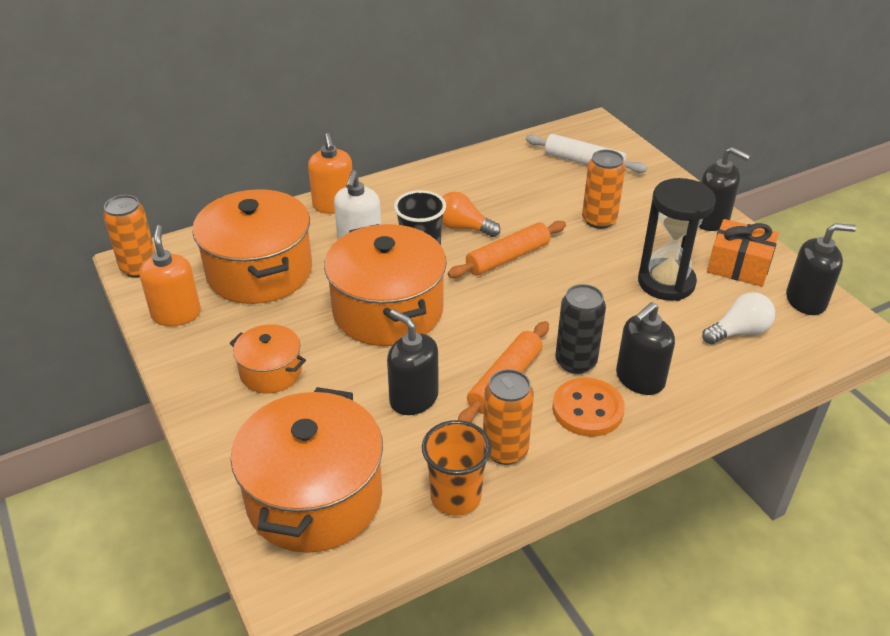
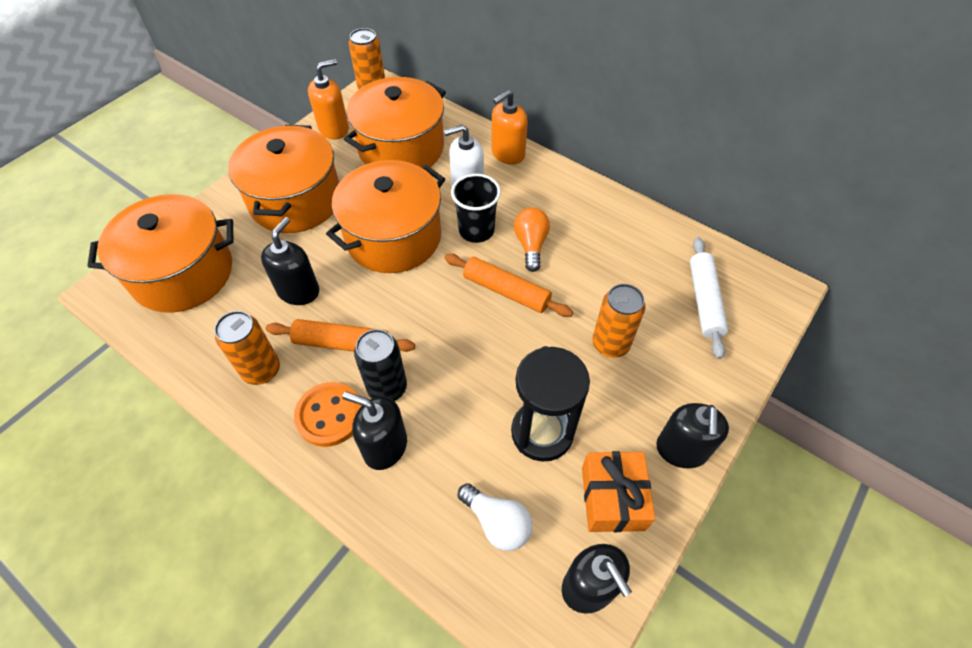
camera: 65 degrees right, 15 degrees up
(271, 372) = (295, 200): orange pot -> orange pot, size x1.93
(455, 496) = (204, 354): orange cup -> none

